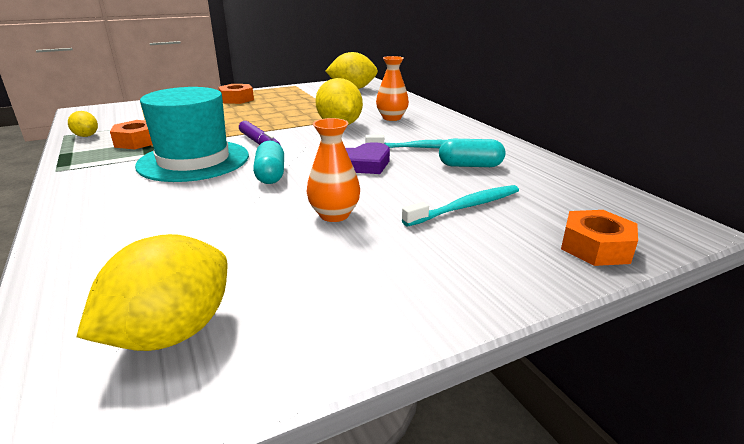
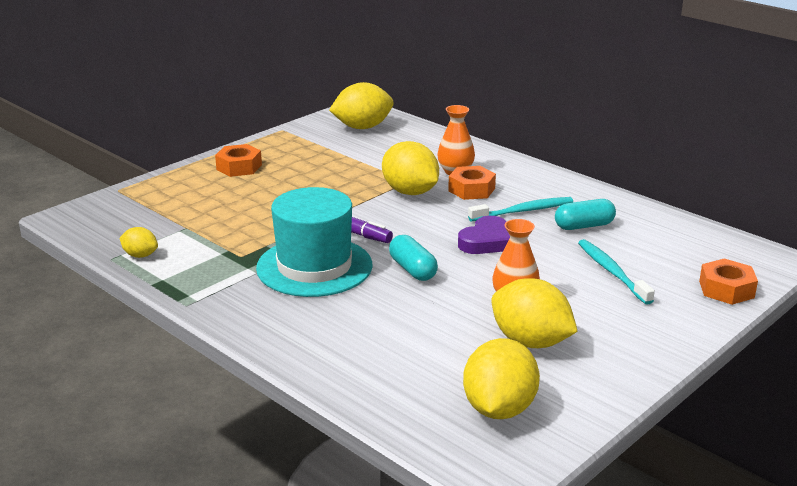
camera: 20 degrees left, 0 degrees up
(137, 141) = (215, 253): orange nut -> orange nut (471, 190)
(304, 259) = (530, 342): none -> yellow lemon
(465, 207) = (612, 272): turquoise toothbrush -> turquoise toothbrush turned 60 degrees counterclockwise

